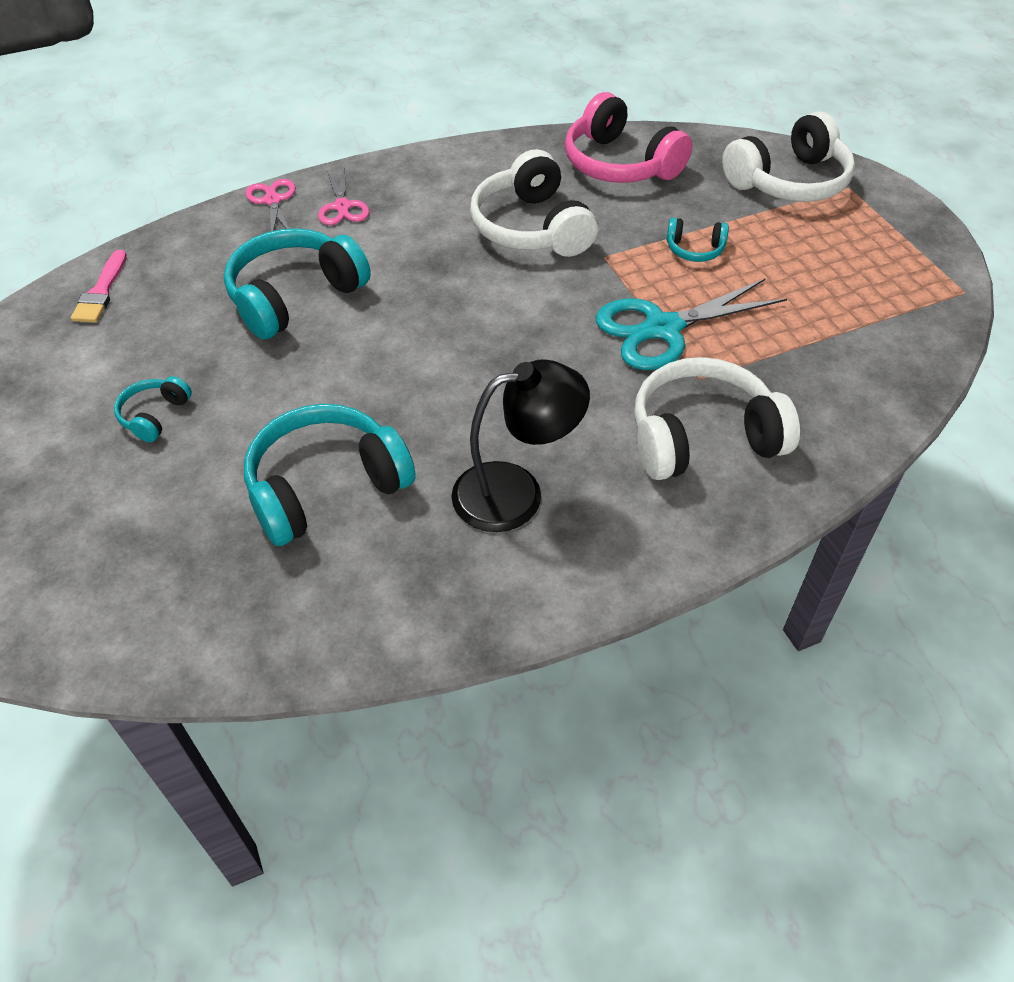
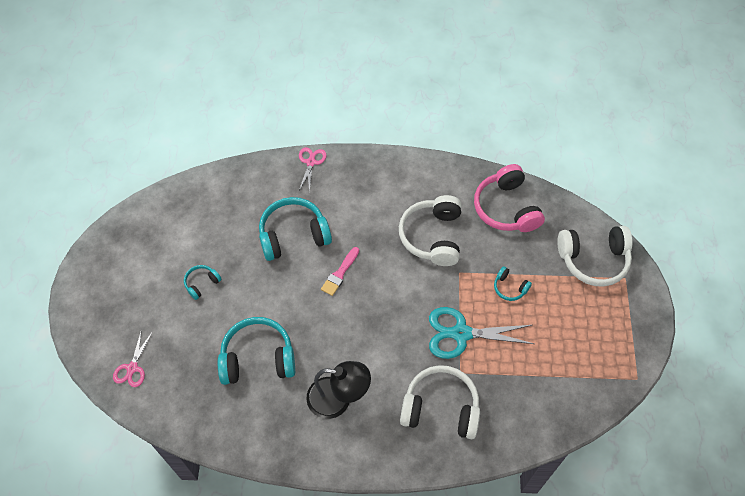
camera: 25 degrees right, 10 degrees up
(101, 292) = (206, 194): pink brush -> pink brush (340, 273)
(342, 207) = (343, 181): pink scissors -> pink scissors (132, 368)

